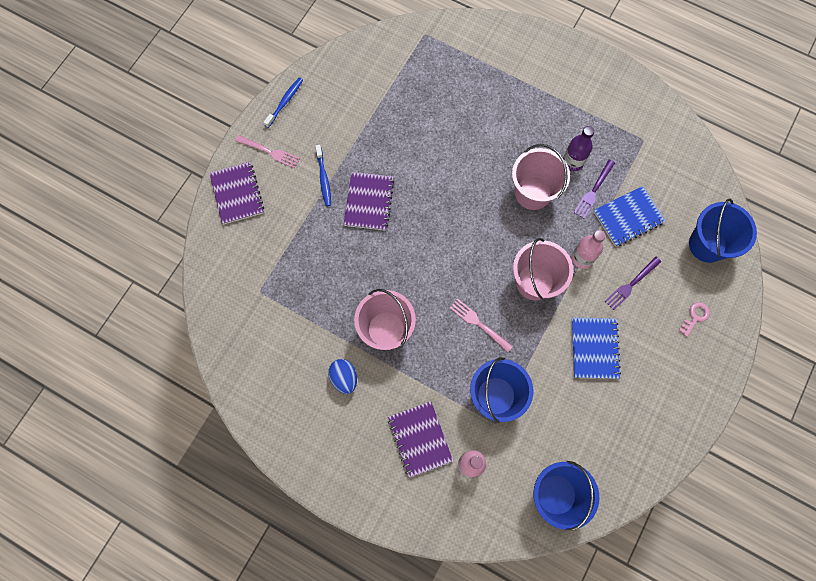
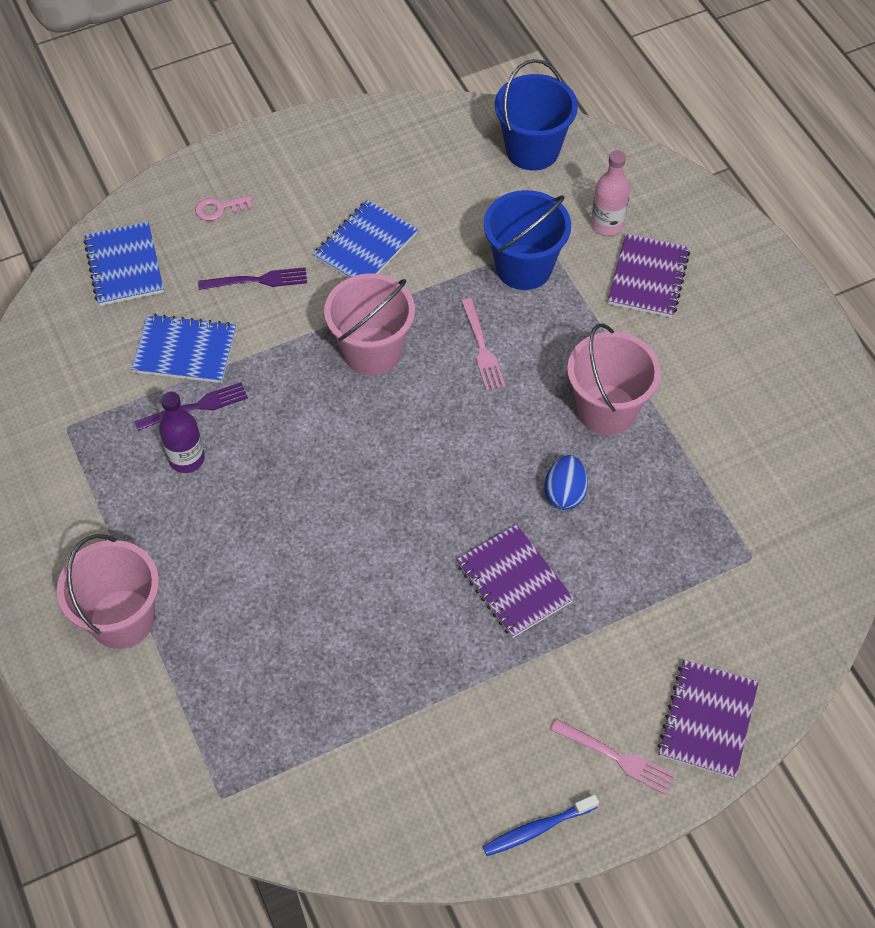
camera: 145 degrees left, 15 degrees down
(269, 151) = (616, 757): pink fork -> pink fork turned 150 degrees clockwise
(324, 178) = (557, 659): blue toothbrush -> none
(344, 378) = (699, 388): blue egg -> blue egg (564, 493)
(369, 202) = (514, 583): purple notebook -> purple notebook turned 75 degrees counterclockwise
(533, 193) = (276, 453): pink bucket -> pink bucket (122, 619)
(582, 258) = (288, 341): pink bottle -> none
(707, 245) = (124, 266): blue bucket -> blue notebook

